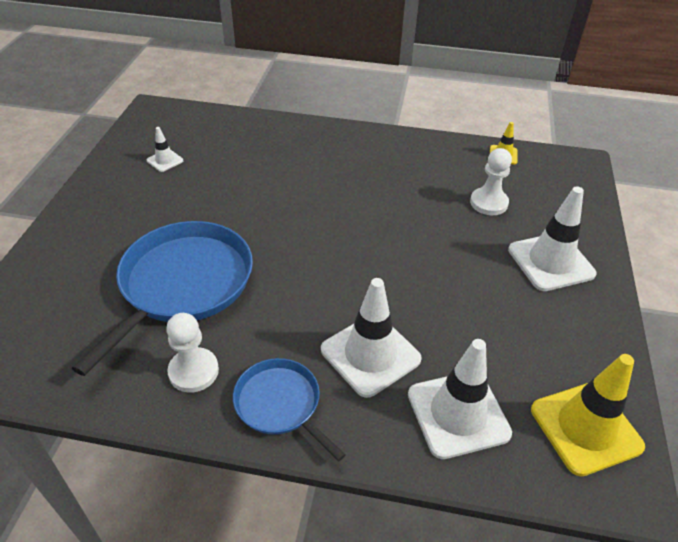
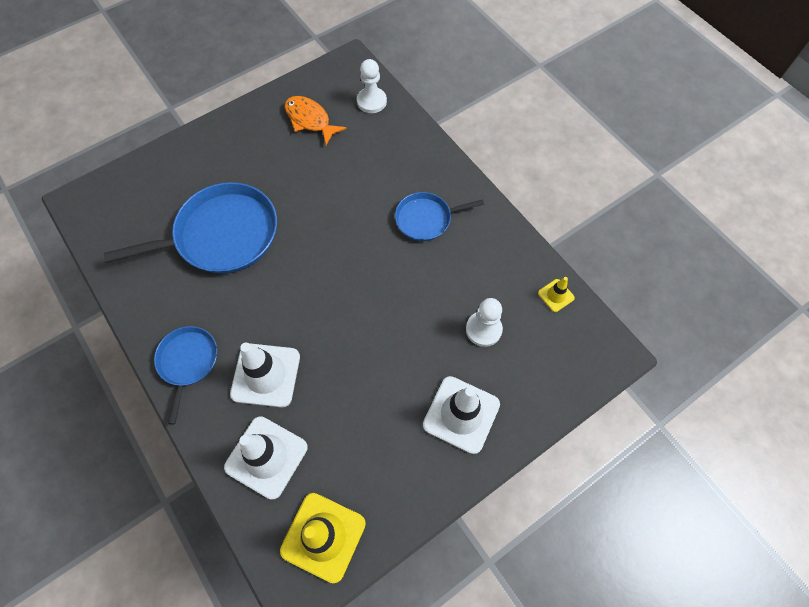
camera: 45 degrees right, 20 degrees up
(165, 160) = (310, 120): white traffic cone -> orange fish
(193, 371) = (169, 301): white pawn -> white pawn (371, 101)
(353, 166) = (426, 219): none -> blue pan

